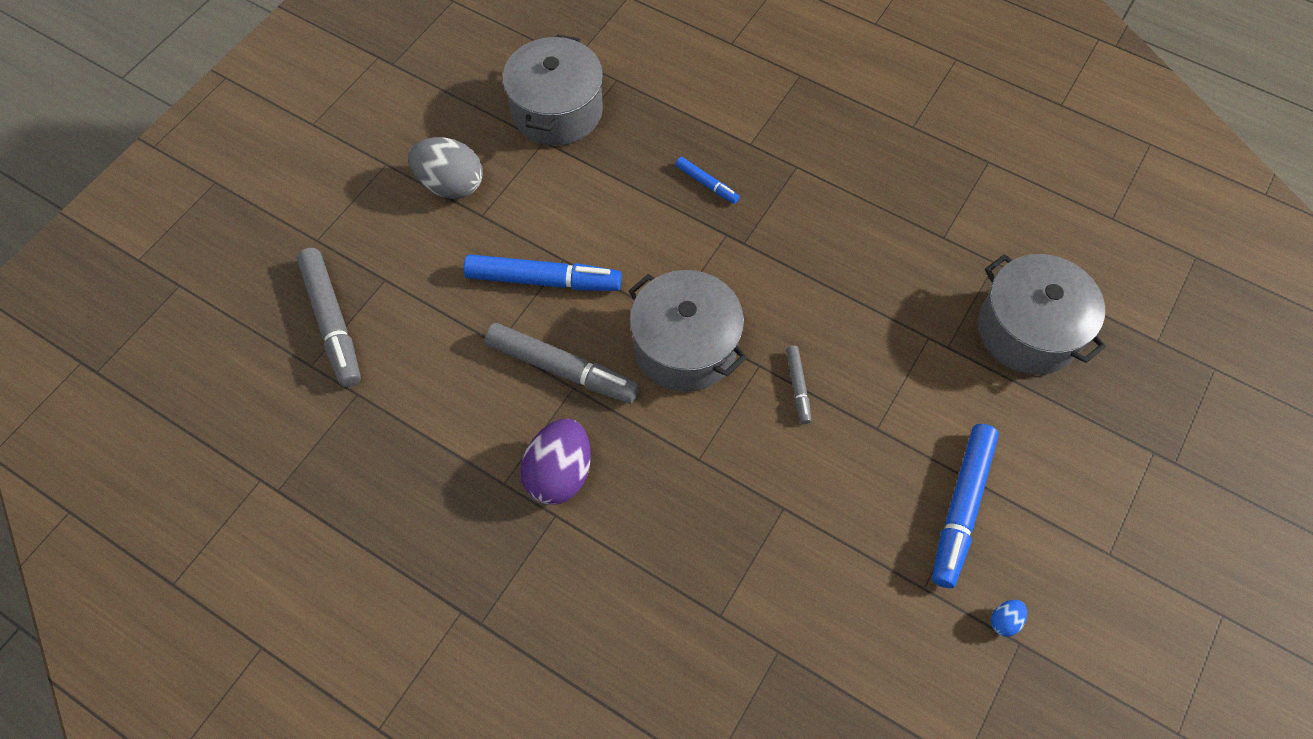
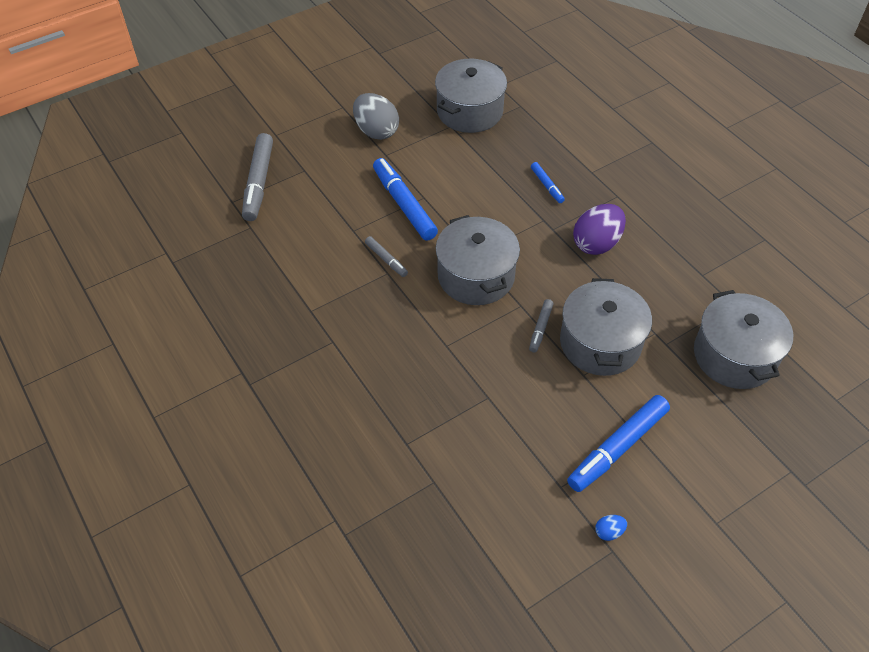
camera: 25 degrees right, 10 degrees down
(543, 280) = (404, 204): blue marker -> blue marker turned 150 degrees counterclockwise
(559, 473) = (349, 319): purple egg -> purple egg (596, 243)
(562, 369) = (386, 259): grey marker -> grey marker, size x0.51
(875, 377) = (600, 343): none -> grey pot

